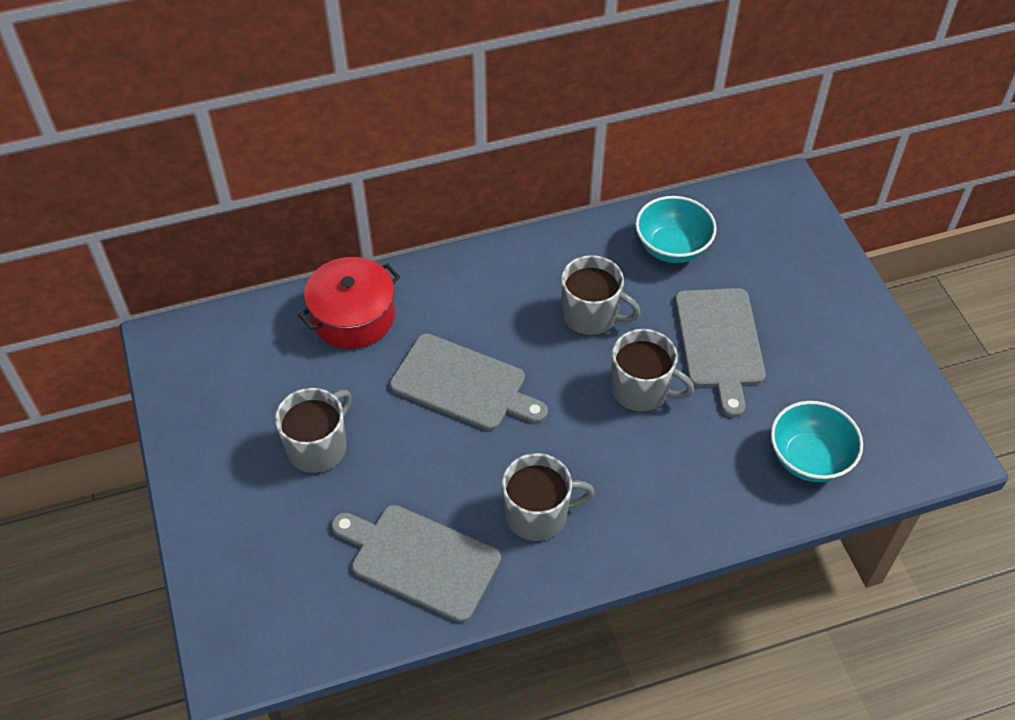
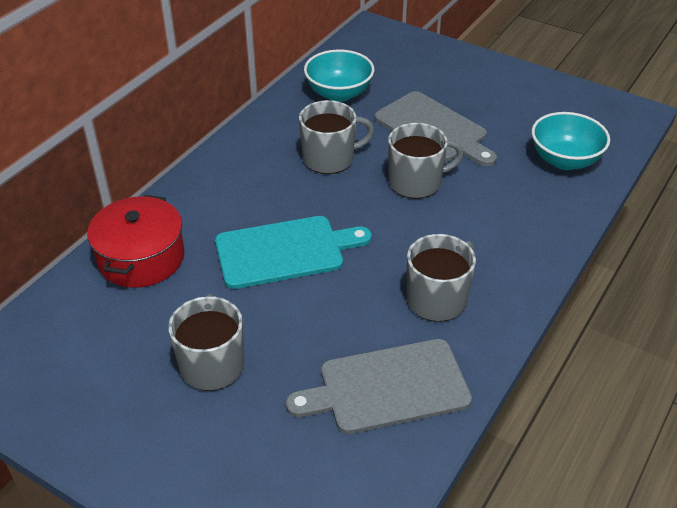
camera: 40 degrees left, 10 degrees down
(463, 384) = (284, 251): grey cutting board -> turquoise cutting board

